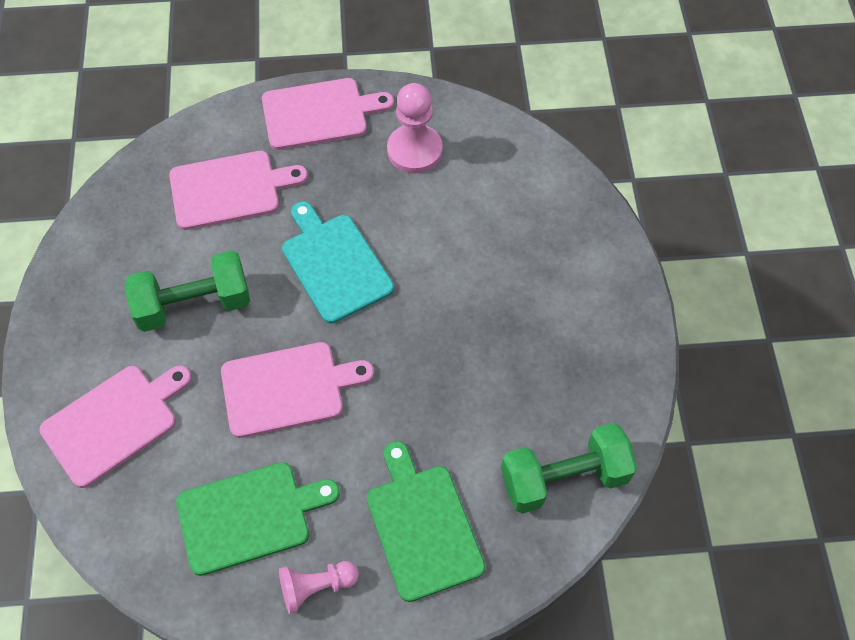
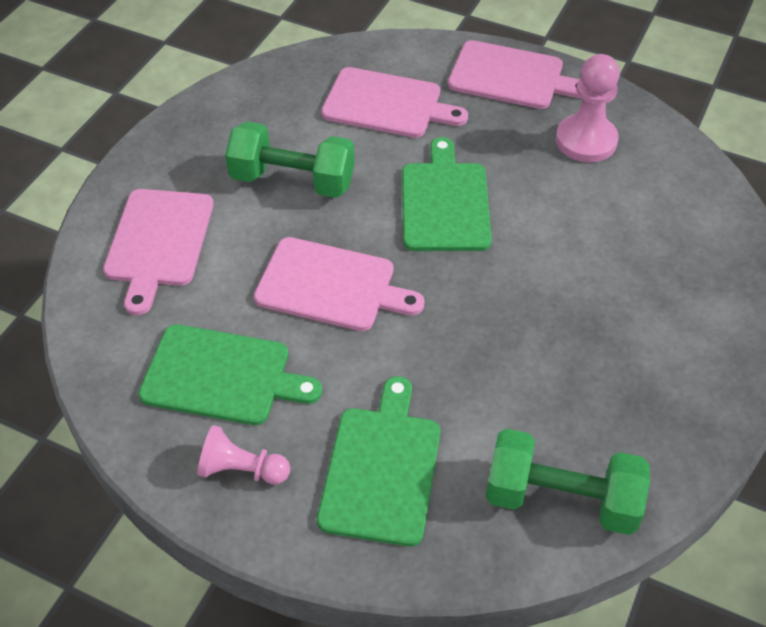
camera: 30 degrees right, 10 degrees down
(114, 422) = (159, 242): pink cutting board -> pink cutting board turned 105 degrees clockwise
(334, 264) = (444, 202): turquoise cutting board -> green cutting board

